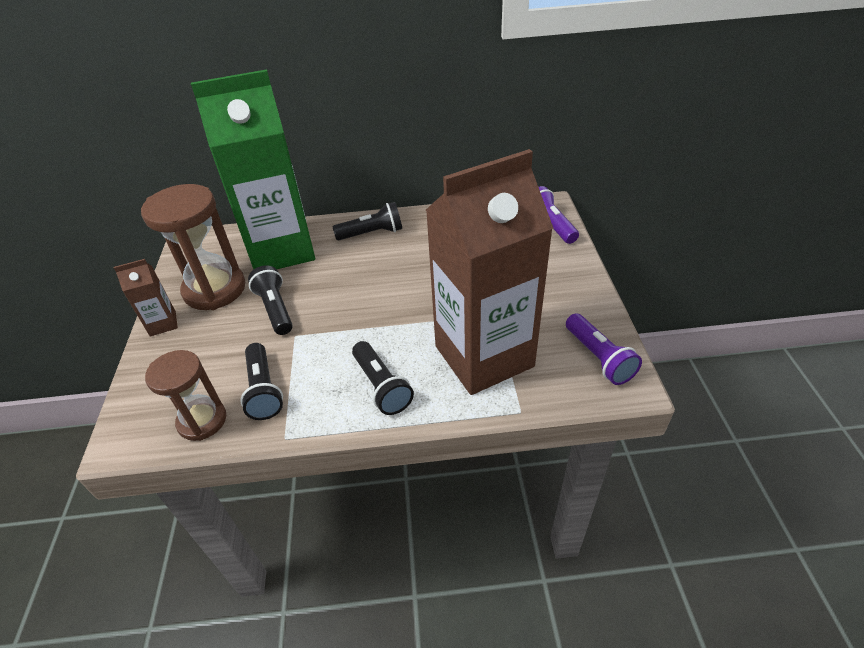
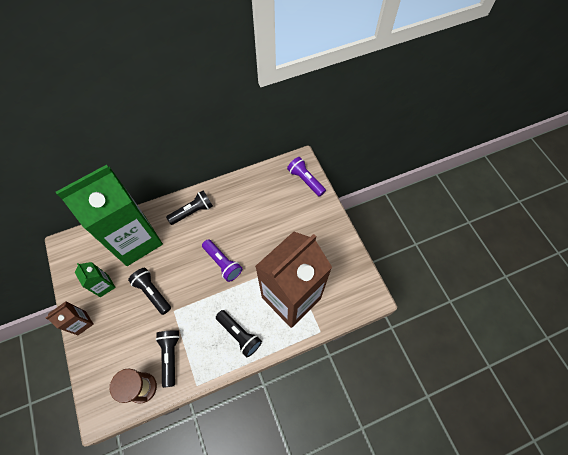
camera: 20 degrees left, 20 degrees up
(215, 289) = (104, 286): brown hourglass -> green carton
(263, 390) = (170, 356): black flashlight -> black flashlight turned 150 degrees counterclockwise
(598, 358) = (353, 283): purple flashlight -> purple flashlight (222, 263)

